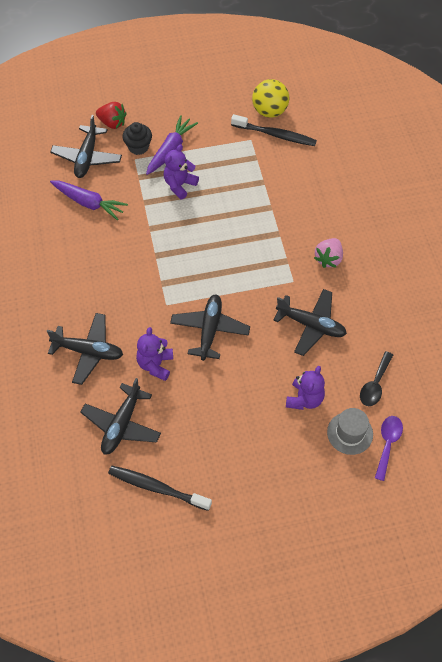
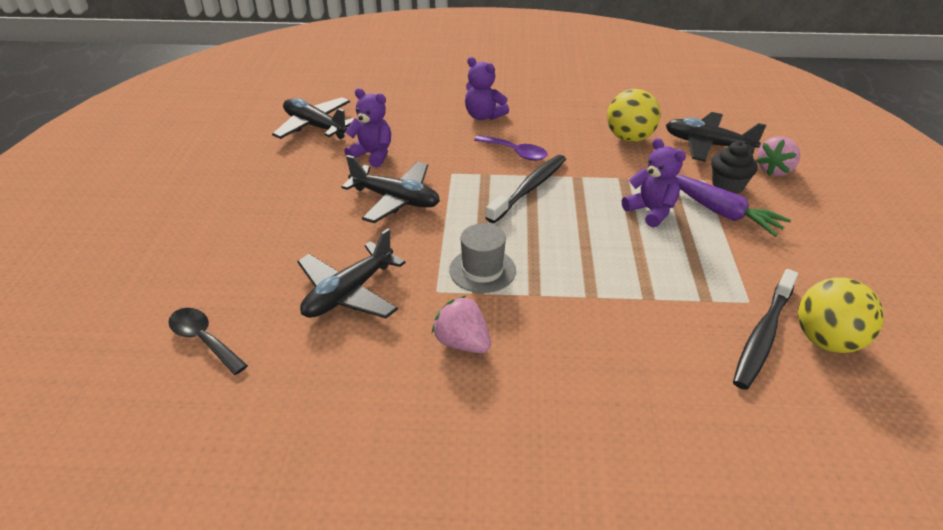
camera: 105 degrees right, 20 degrees down
(88, 203) = (629, 138): purple carrot -> yellow ball
(88, 351) = (416, 117): black plane -> none
(112, 123) = (774, 170): red strawberry -> pink strawberry
(157, 488) = (228, 137): black toothbrush -> black toothbrush (529, 188)
(304, 399) = (240, 260): purple teddy bear -> purple teddy bear (483, 116)
(350, 433) = (156, 292): grey hat -> grey hat (482, 270)
(387, 444) = (105, 328): purple spoon -> purple spoon (515, 153)

